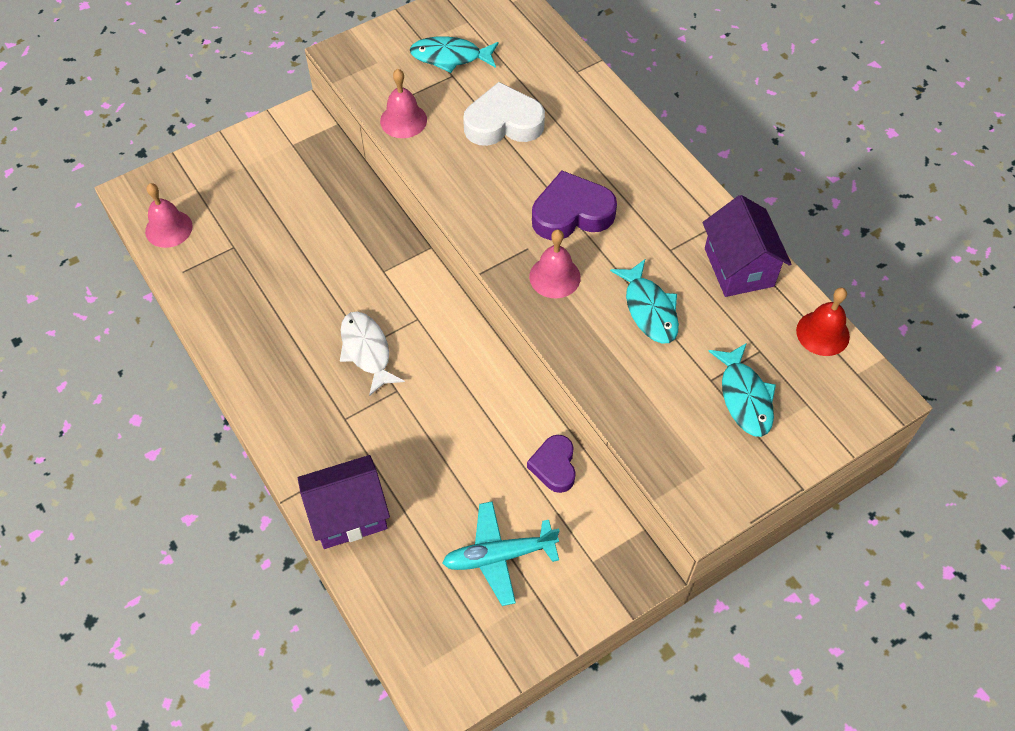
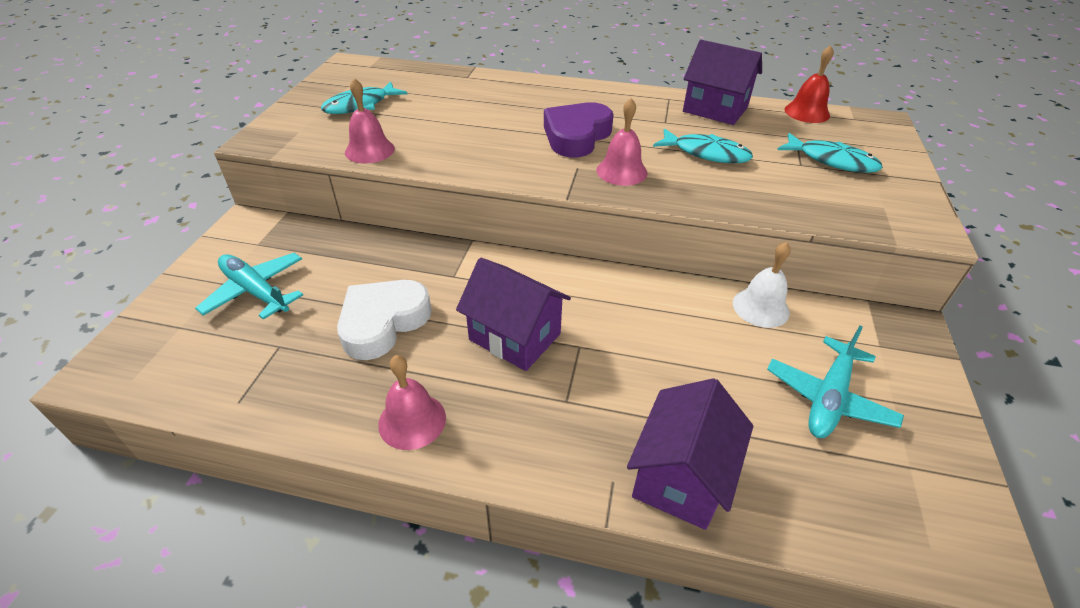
camera: 45 degrees left, 15 degrees down
(168, 228) = (179, 377): pink bell -> pink bell (412, 420)
(257, 190) = (256, 291): none -> turquoise plane
(367, 351) = (514, 337): white fish -> purple house
(503, 123) = (454, 118): white heart -> white heart (383, 322)
(554, 466) = (761, 307): purple heart -> white bell

